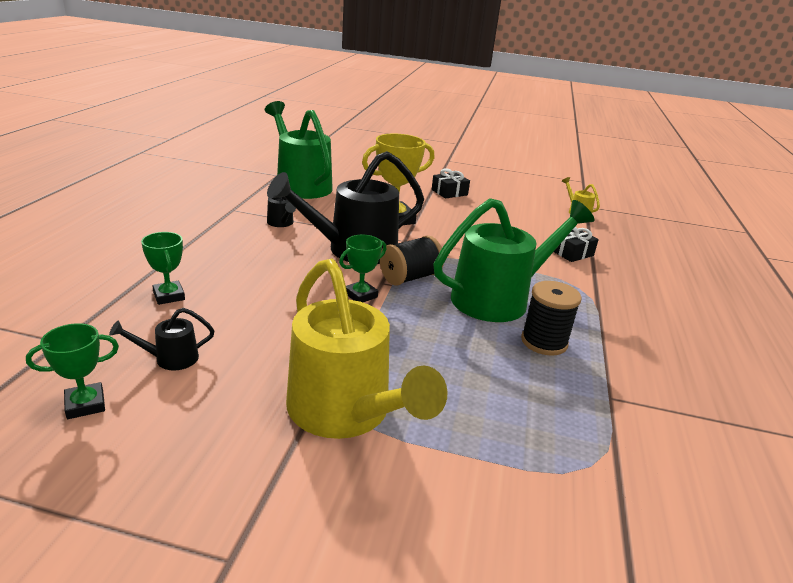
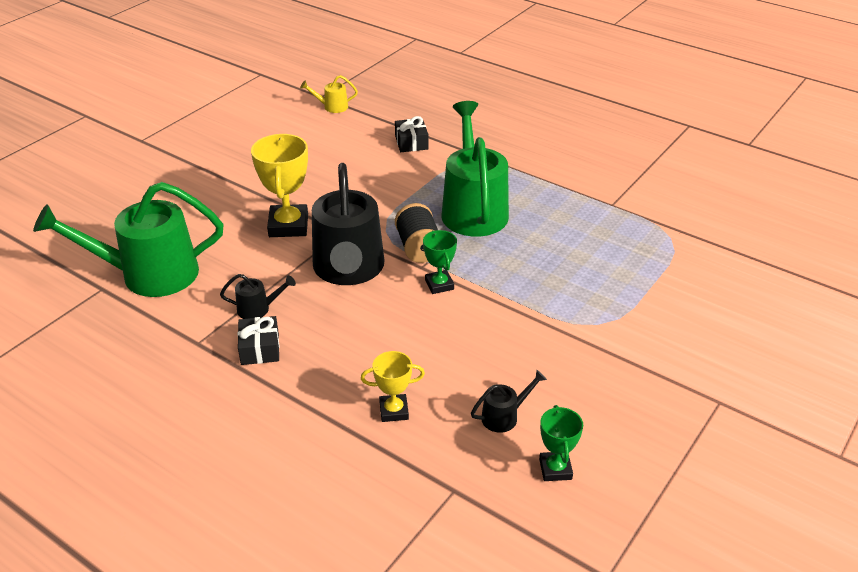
camera: 65 degrees left, 10 degrees up
(169, 296) = (394, 411): green trophy -> yellow trophy
(170, 359) = (504, 416): black watering can -> black watering can turned 120 degrees counterclockwise
(346, 413) = (600, 328): yellow watering can -> none
(449, 192) = (239, 168): black gift -> black gift (260, 348)
(544, 342) = (541, 209): black spool -> none

